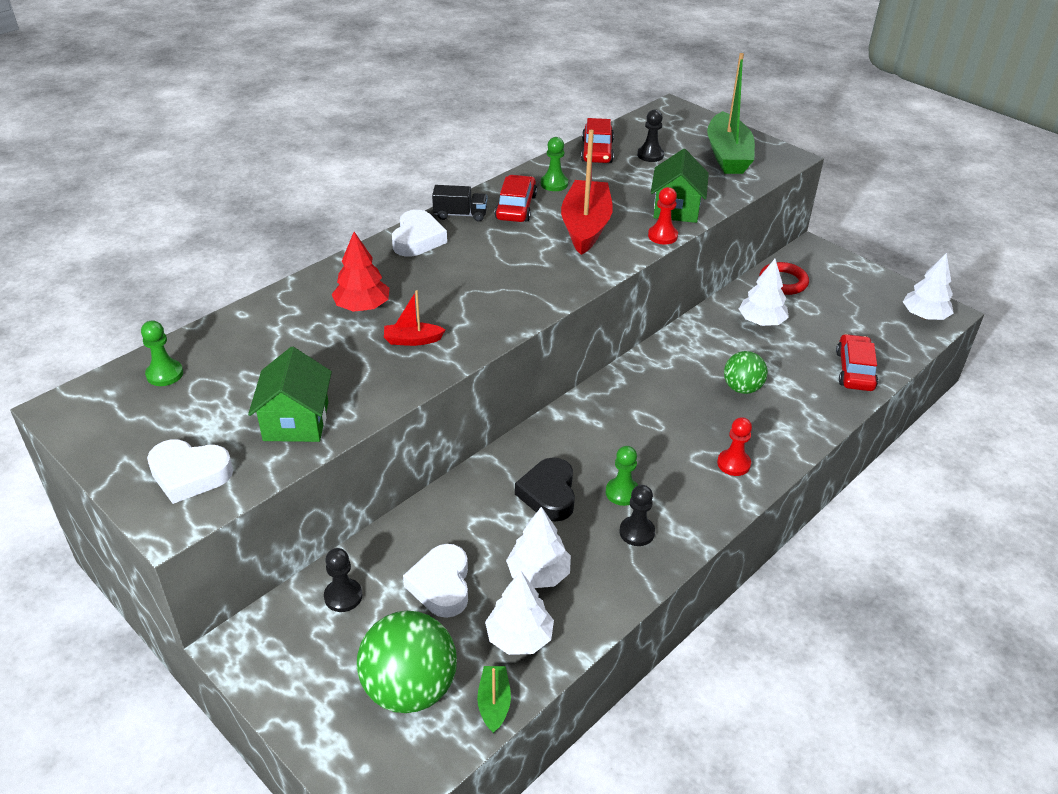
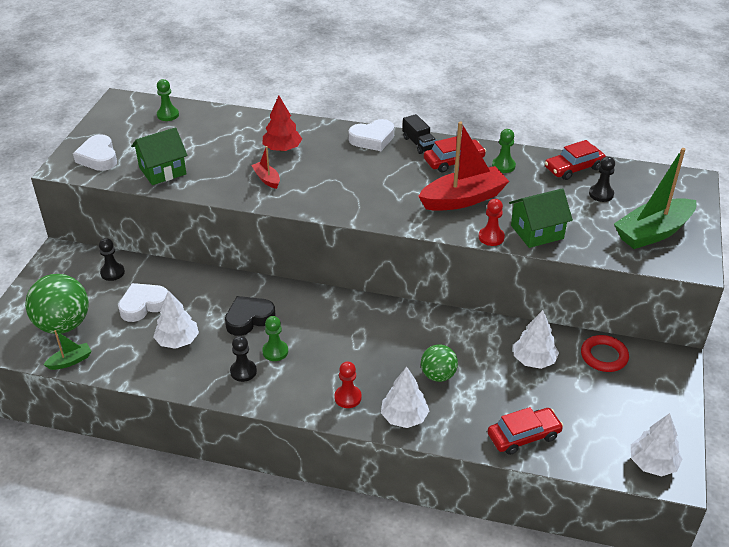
camera: 60 degrees right, 0 degrees up
(519, 637) = (123, 352): white tree -> white tree (404, 417)

